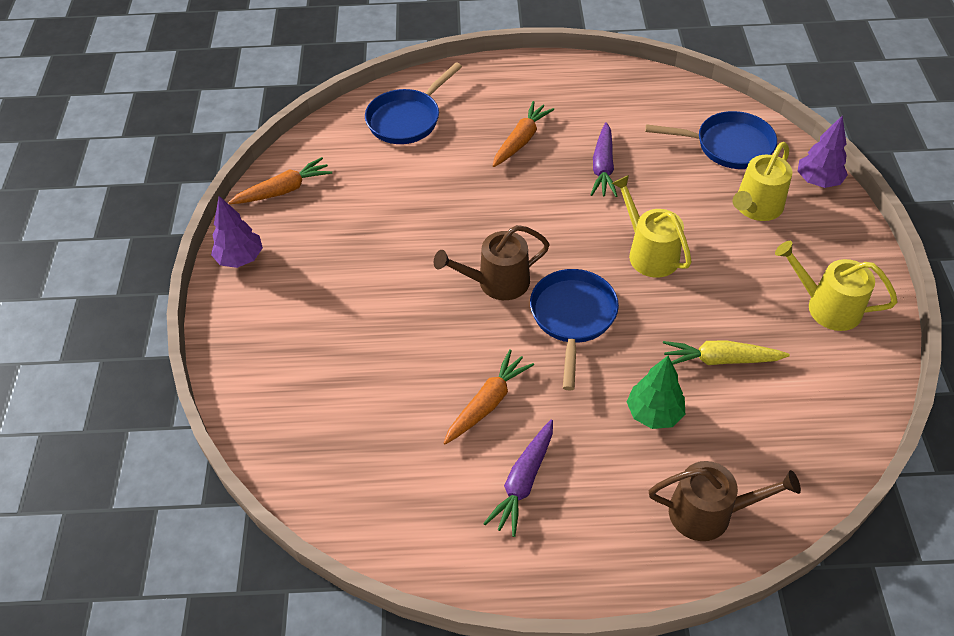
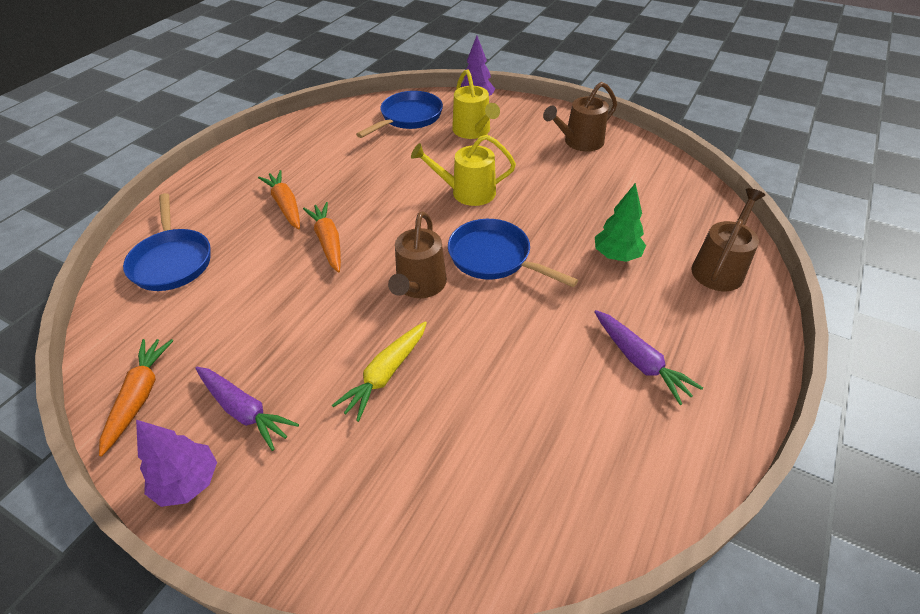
camera: 60 degrees left, 5 degrees down
(487, 403) = (543, 349): orange carrot -> orange carrot (328, 242)
(603, 167) = (363, 177): purple carrot -> purple carrot (244, 411)
(720, 360) = (590, 203): yellow carrot -> yellow carrot (385, 374)
(827, 307) = (580, 142): yellow watering can -> brown watering can

